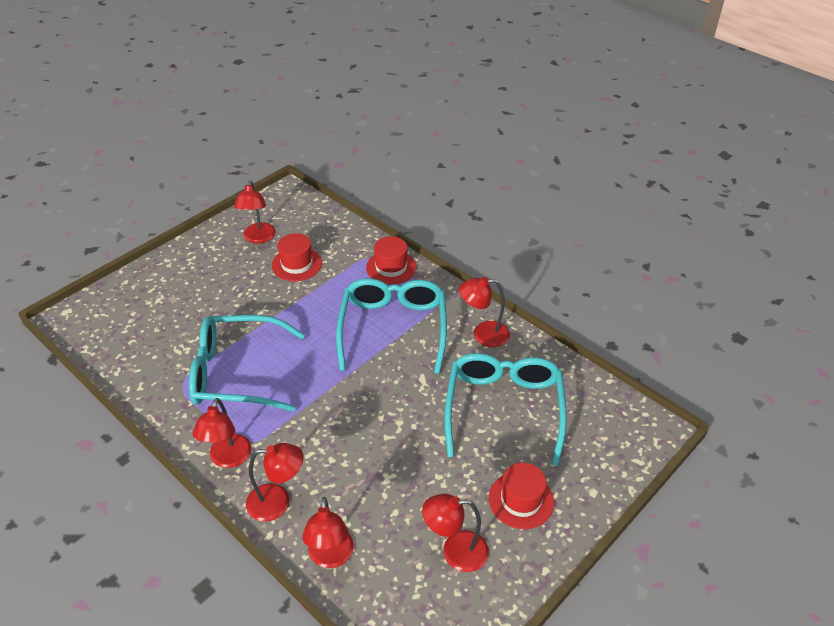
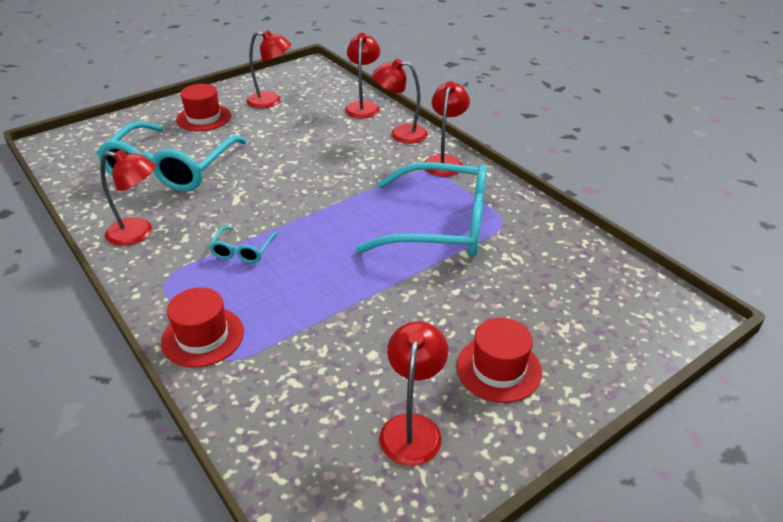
camera: 170 degrees left, 5 degrees down
(297, 264) = (350, 362): red hat -> red hat (498, 369)
(393, 329) = (243, 250): turquoise glasses -> turquoise glasses, size x0.42

